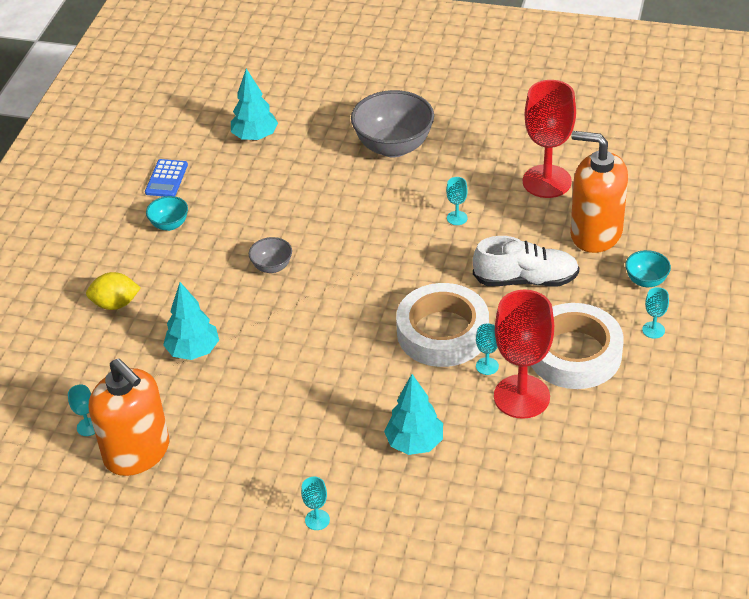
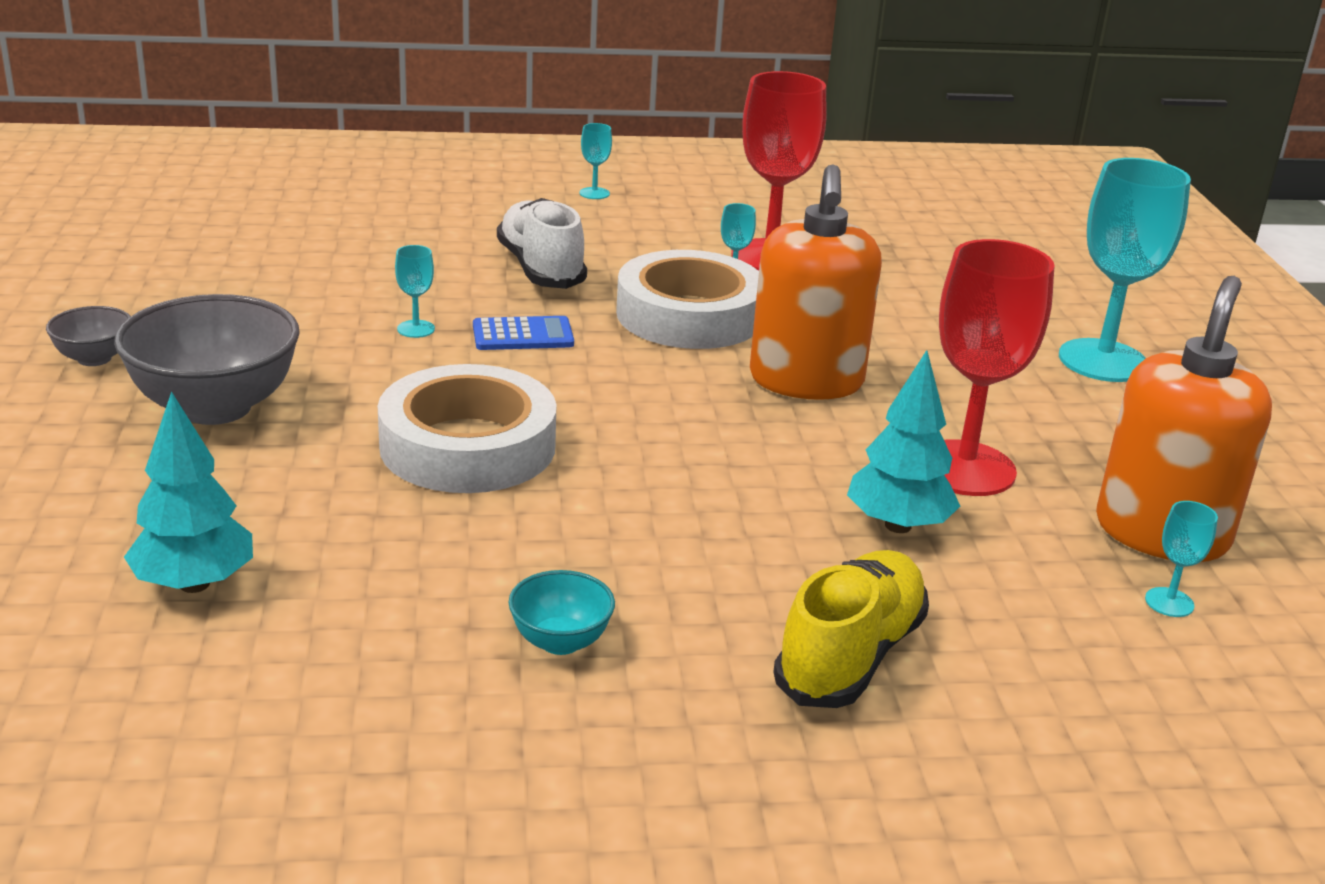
camera: 115 degrees left, 15 degrees down
(115, 304) = (850, 656): yellow lemon -> yellow shoe
(166, 179) = (390, 689): blue calculator -> blue calculator (523, 335)
(272, 267) = (627, 482): grey bowl -> grey bowl (94, 358)
(317, 520) = (1103, 361): turquoise goblet -> turquoise goblet, size x2.41
(414, 443) = (911, 313): turquoise tree -> none
(547, 181) = (297, 269): red goblet -> red goblet (964, 468)
(574, 353) = (668, 232): white tape -> white tape (468, 446)
(595, 233) = (415, 232): orange soap dispenser -> orange soap dispenser (806, 381)
(646, 281) = (502, 200): turquoise bowl -> none

